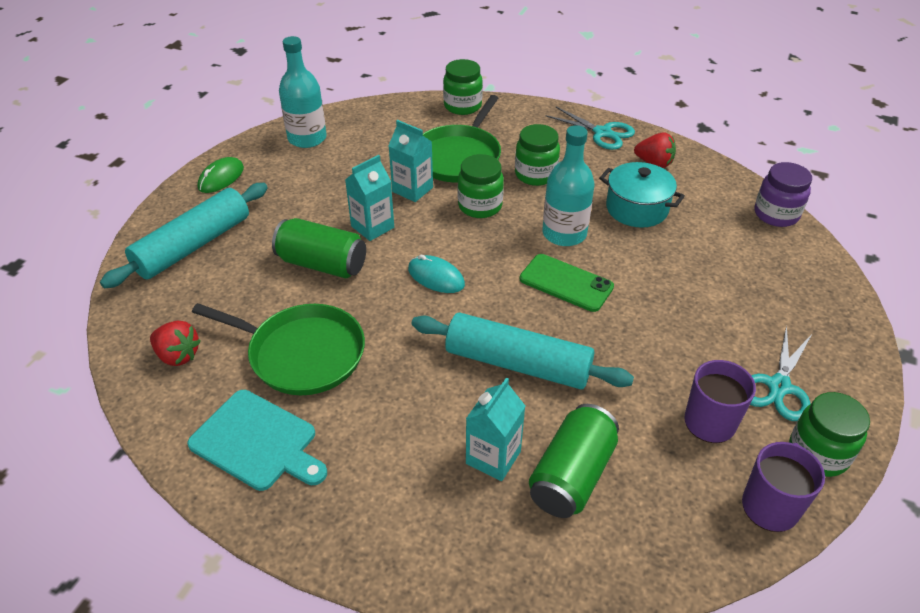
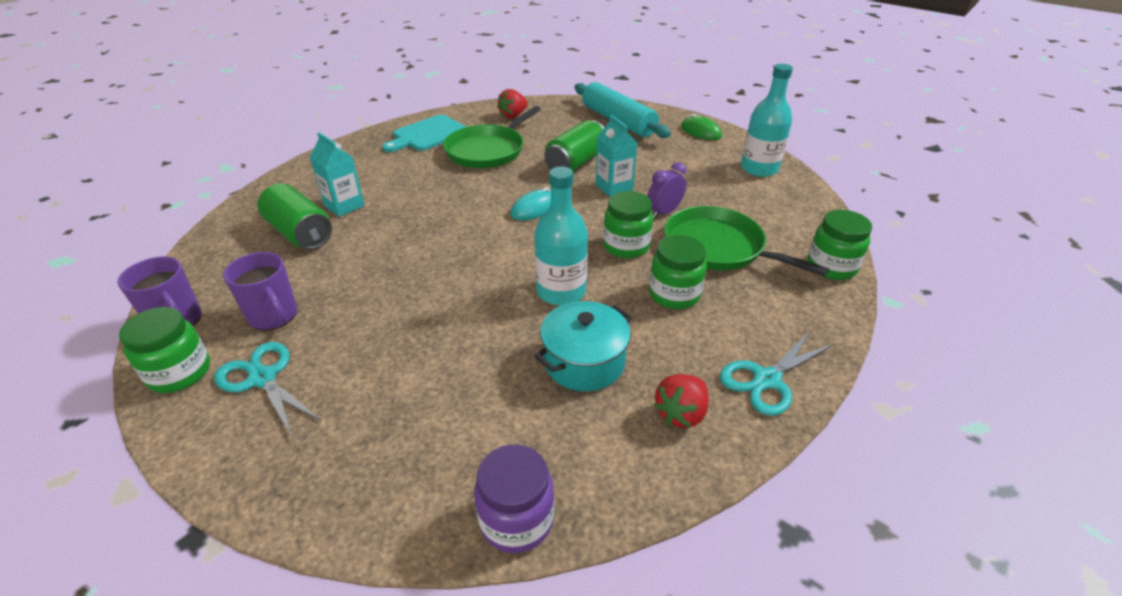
camera: 105 degrees right, 5 degrees down
(412, 189) = (664, 212): turquoise carton -> purple clock
(517, 363) = (415, 230): turquoise rolling pin -> none
(566, 283) = (488, 275): green phone -> none

